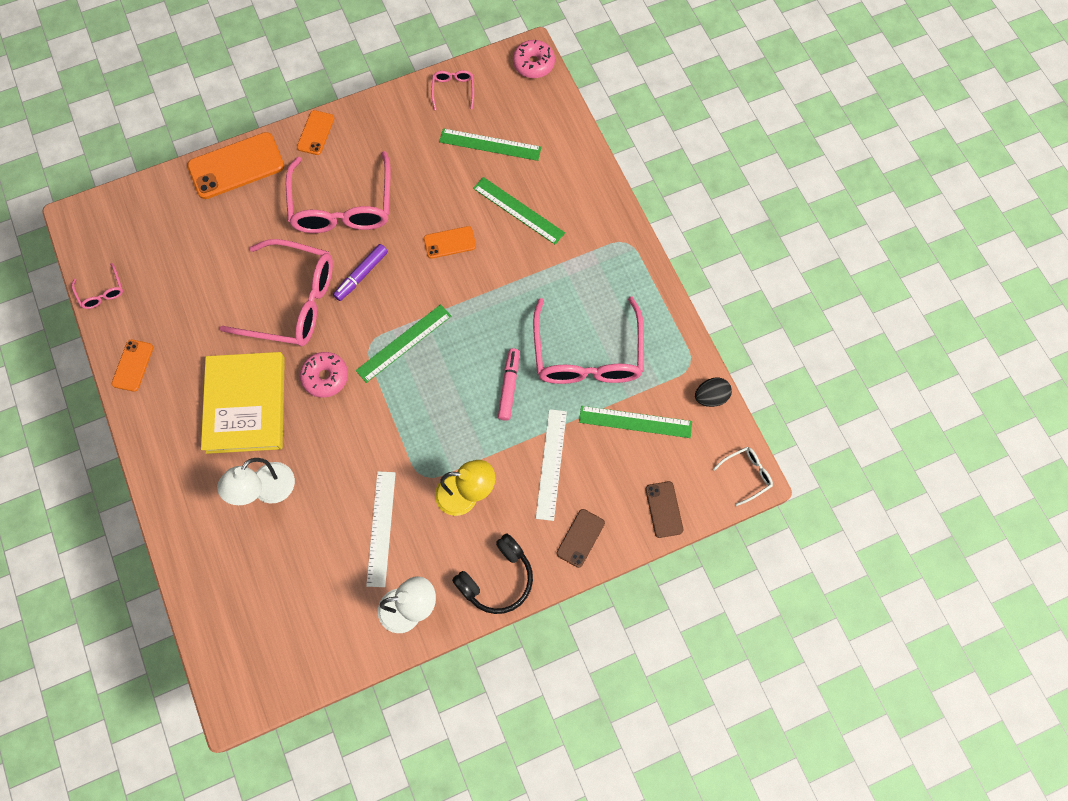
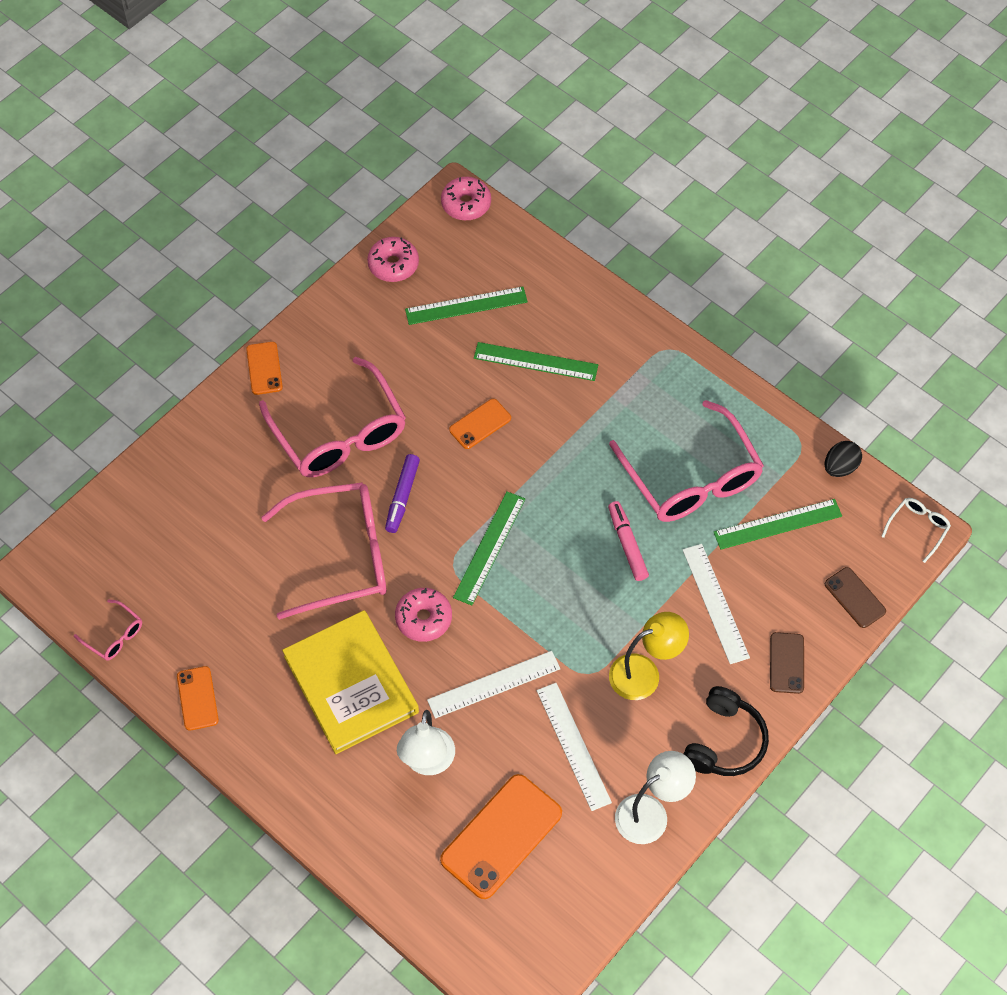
camera: 25 degrees left, 10 degrees down
(236, 166) = (193, 439): orange phone -> orange phone (501, 836)
(348, 452) = (493, 684): none -> white ruler
(453, 90) = (393, 265): pink glasses -> pink donut

